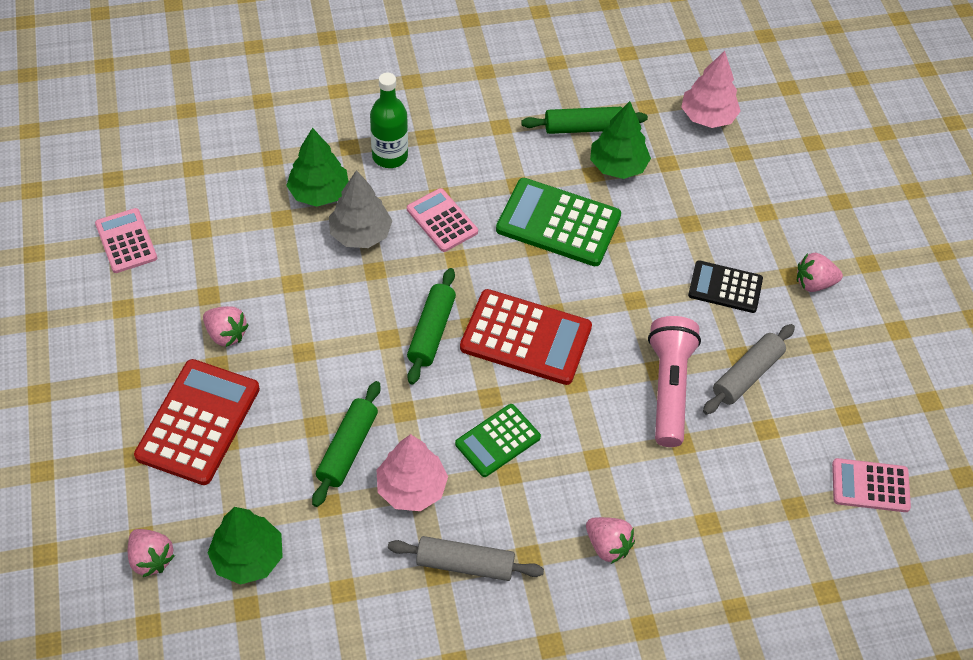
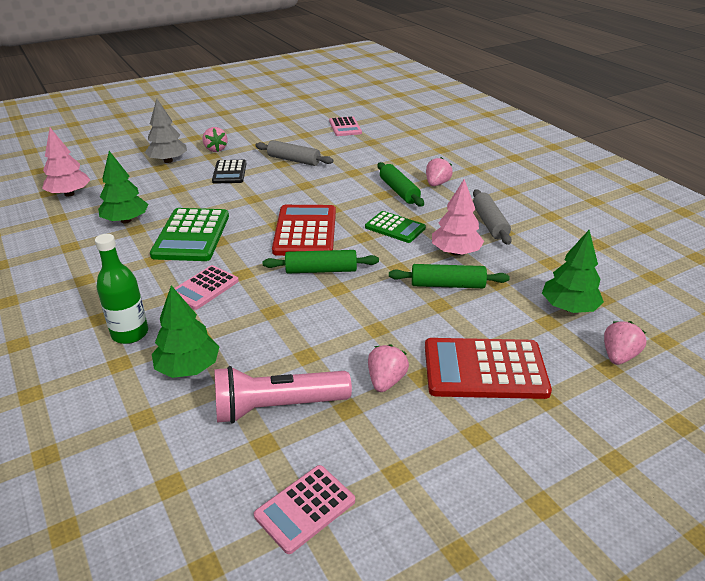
camera: 105 degrees left, 20 degrees down
(360, 234) = (234, 328): grey tree -> grey tree (168, 161)
(583, 128) = (84, 240): green rolling pin -> green rolling pin (399, 191)
(669, 388) = (317, 180): pink flashlight -> pink flashlight (277, 407)

